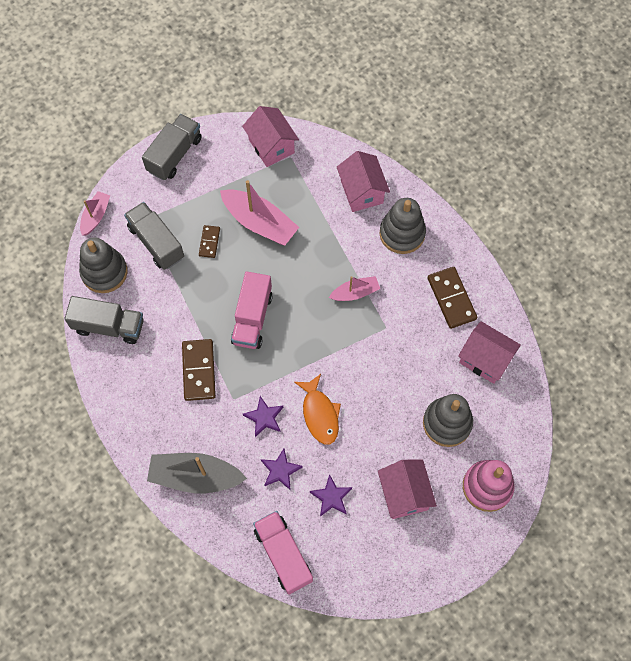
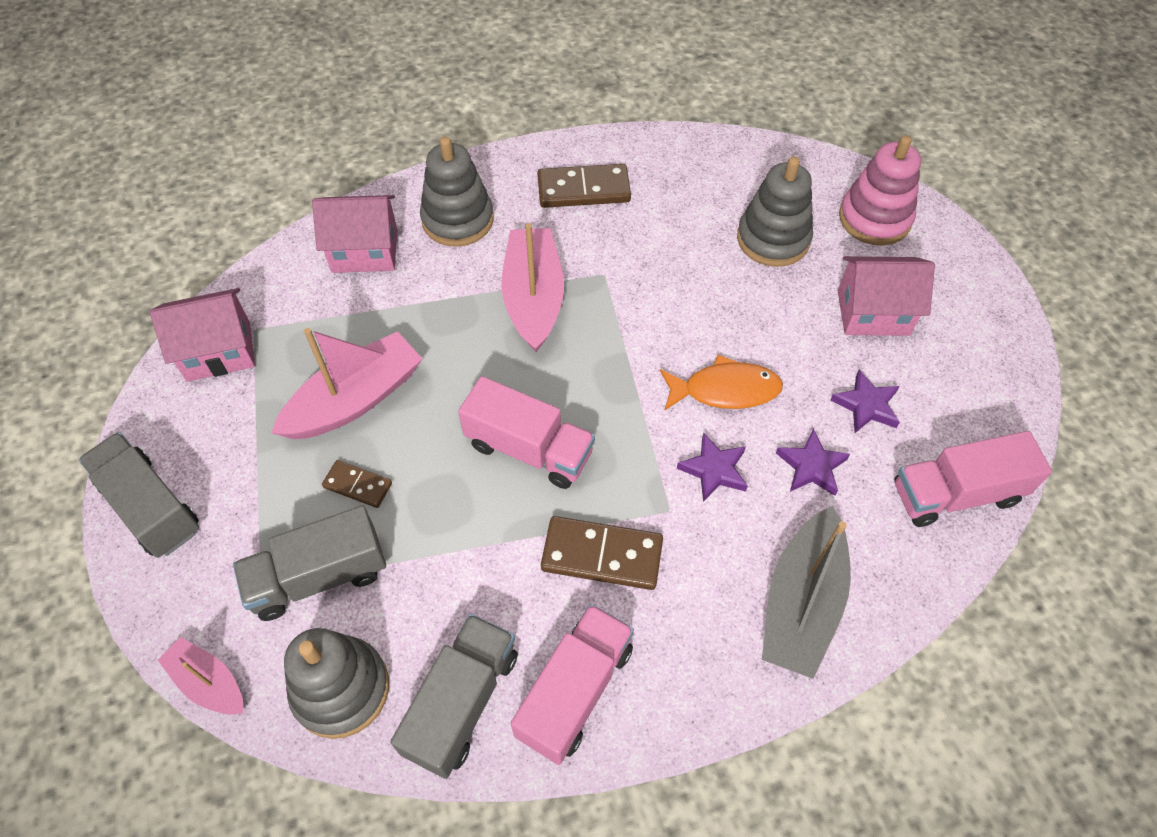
camera: 75 degrees left, 10 degrees down
(125, 375) = (575, 691): none -> pink truck
(355, 293) = (533, 298): pink boat -> pink boat, size x1.75
(485, 359) = (687, 176): pink house -> none

